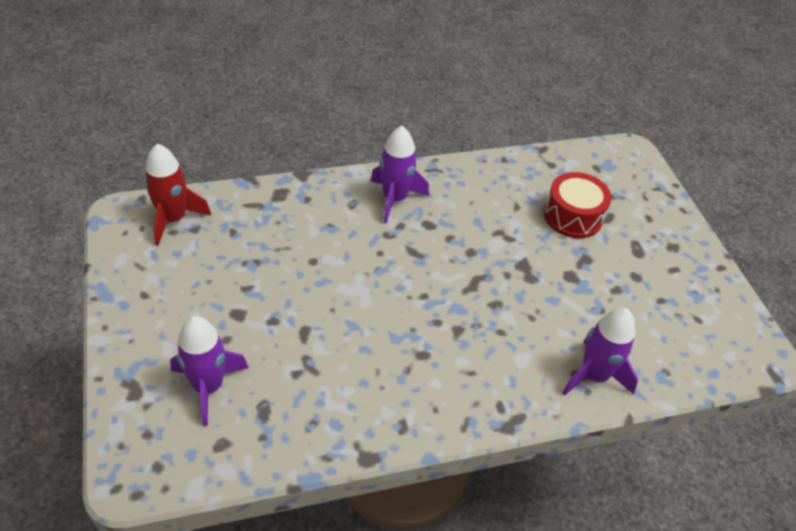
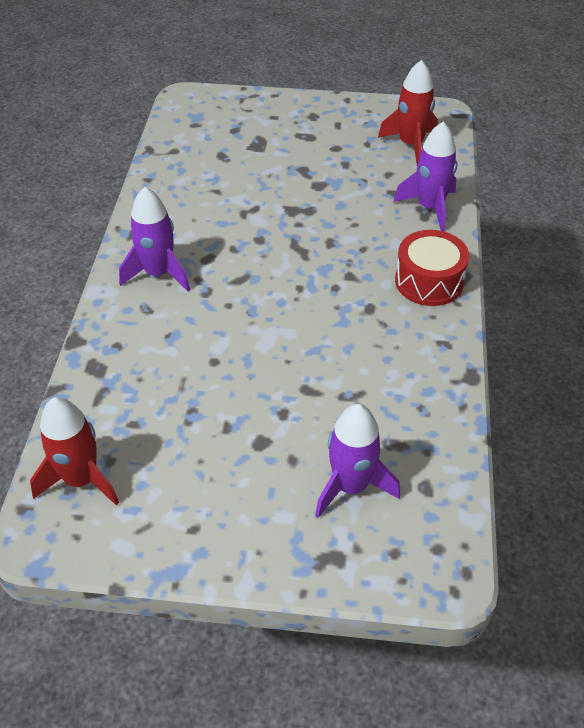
camera: 65 degrees left, 0 degrees up
(572, 216) = (248, 160): red drum -> red drum (429, 281)
(686, 338) = (410, 145): none -> red rocket

